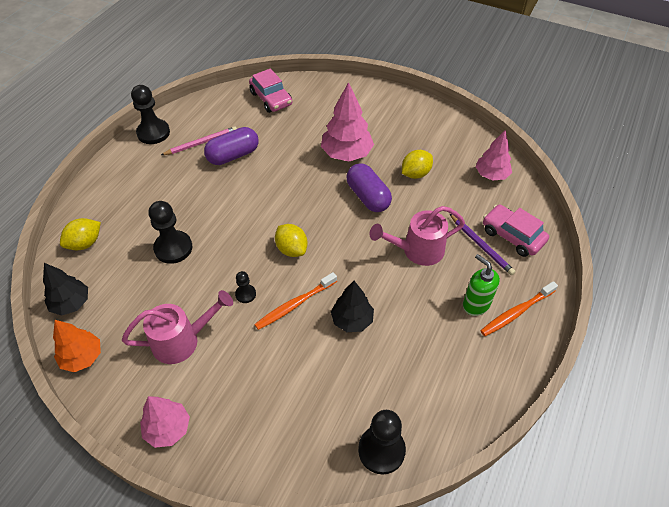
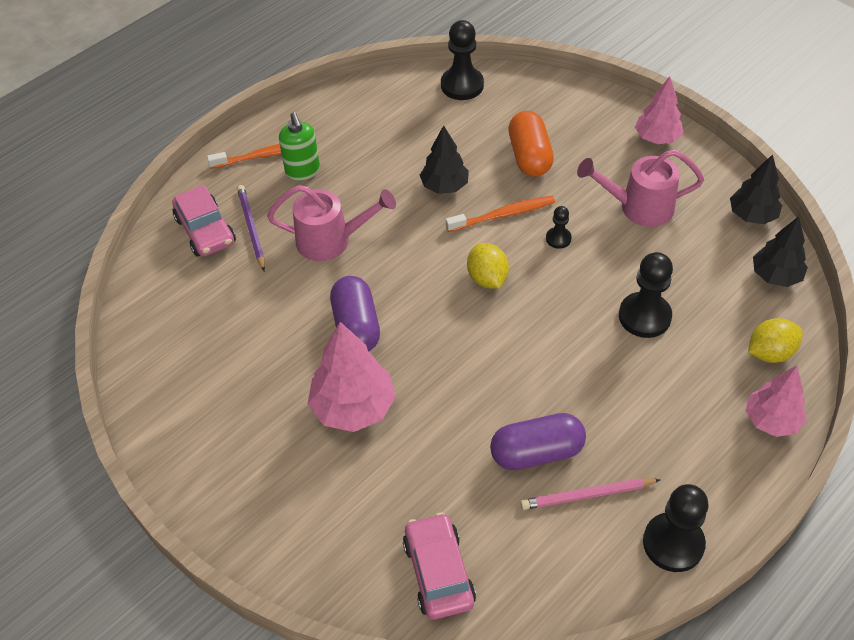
camera: 160 degrees left, 0 degrees up
(82, 357) = (752, 215): orange tree -> black tree
(287, 372) = (529, 156): none -> orange capsule
(415, 174) = (269, 346): yellow lemon -> none
(491, 175) = (166, 317): pink tree -> pink tree (771, 420)

